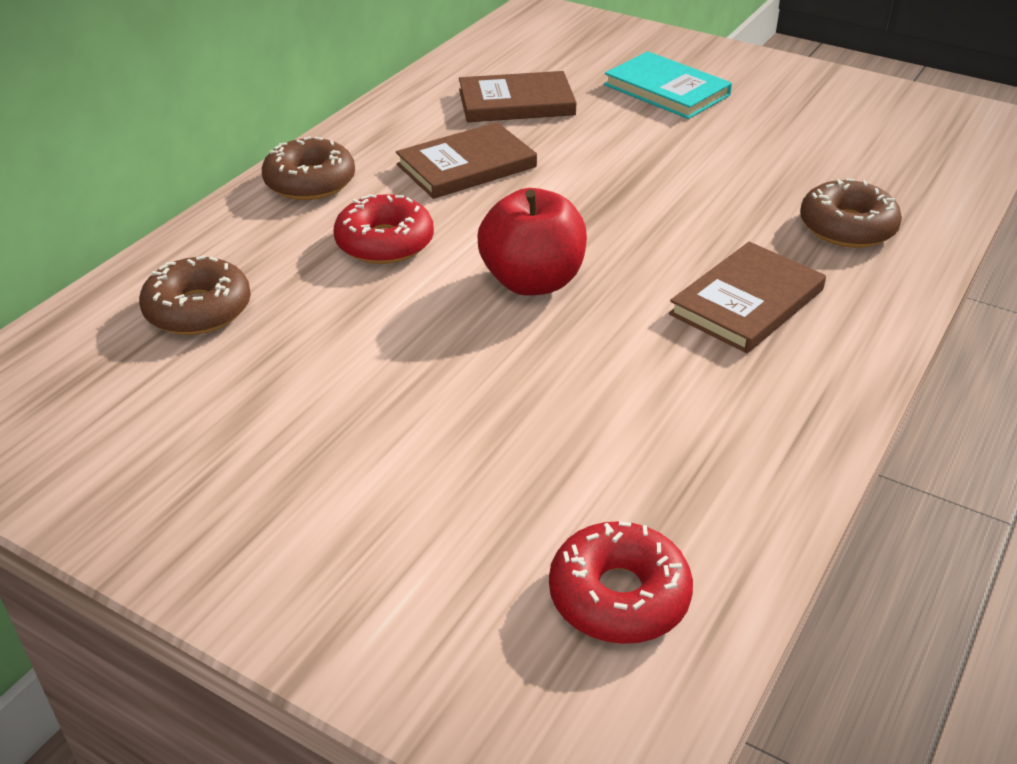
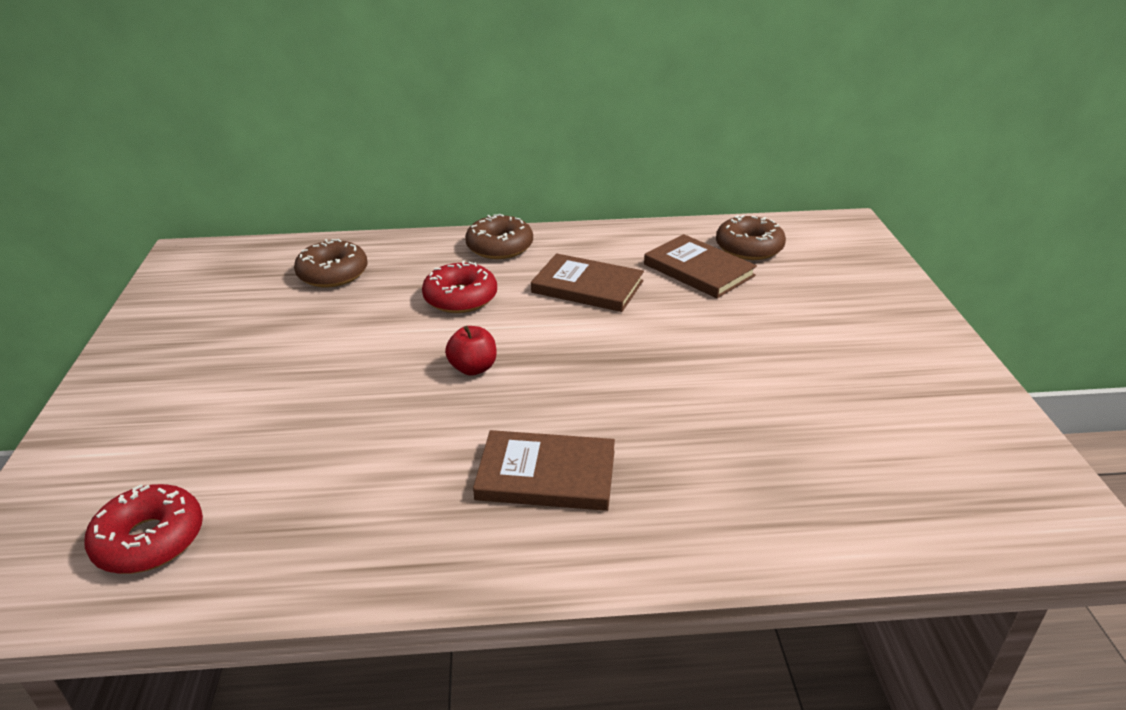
camera: 55 degrees right, 5 degrees down
(532, 281) = (473, 368): red apple -> red apple, size x0.58
(666, 90) = (818, 320): turquoise book -> none
(847, 227) = (725, 492): brown donut -> brown donut (749, 248)

